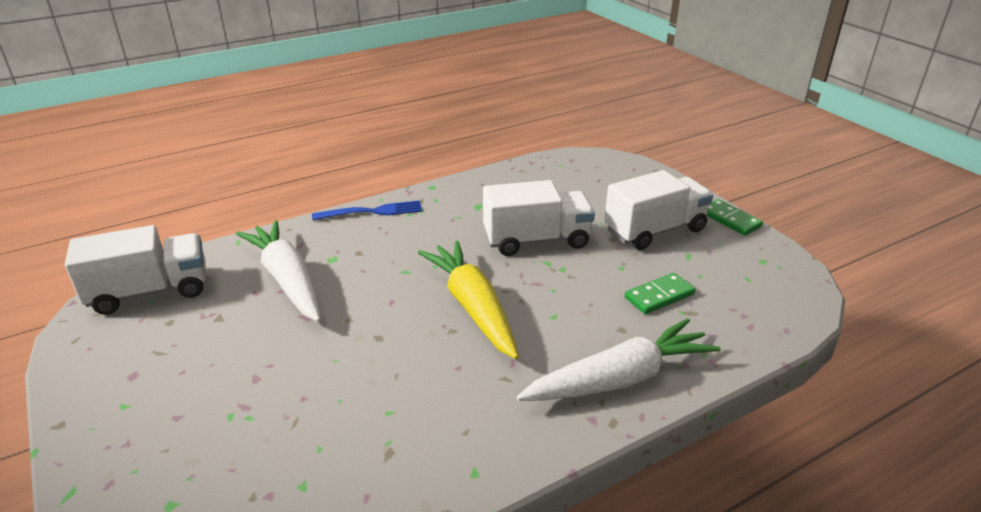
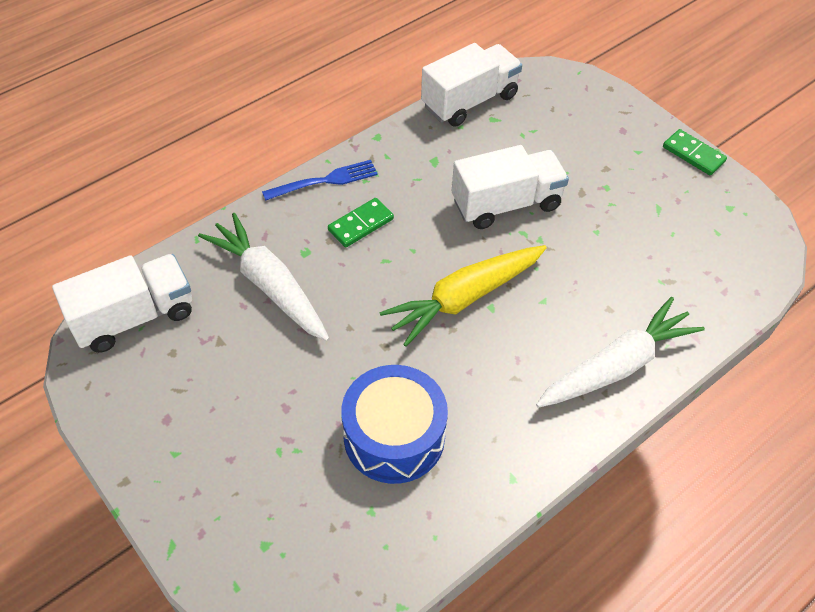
camera: 10 degrees left, 20 degrees up
(357, 416) = (394, 436): none -> blue drum
(472, 307) = (464, 298): yellow carrot -> yellow carrot turned 90 degrees counterclockwise
(655, 230) = (621, 178): white truck -> white truck (469, 101)
(659, 296) = (638, 264): green domino -> green domino (361, 224)

